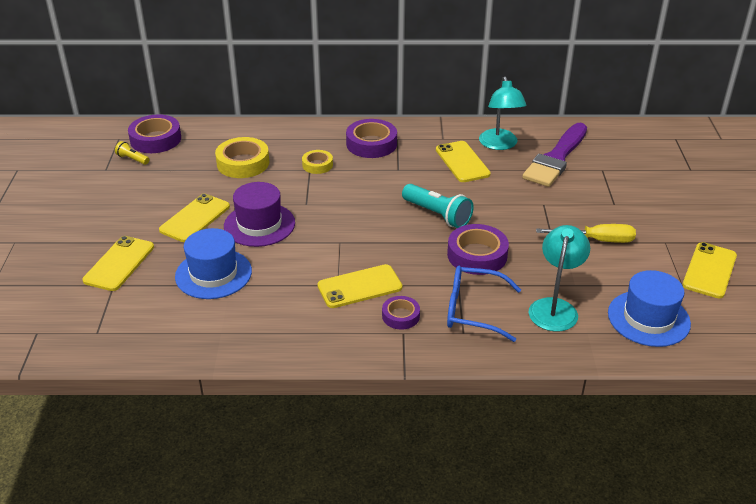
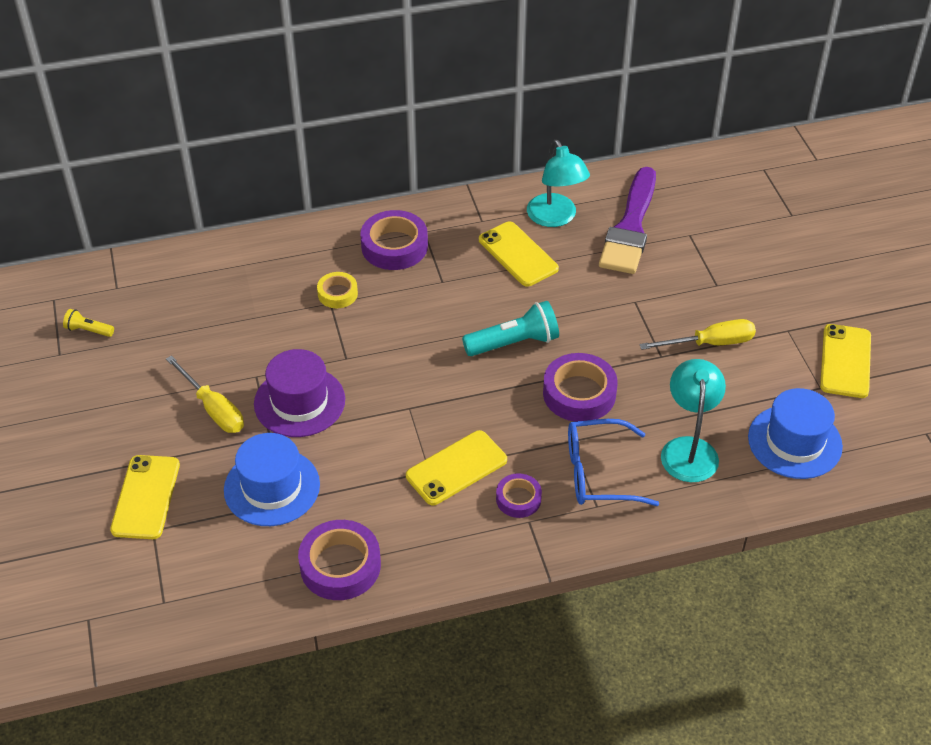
camera: 15 degrees left, 10 degrees up
(155, 139) = (105, 291): purple tape -> purple tape (340, 565)
(195, 218) = (213, 409): yellow phone -> yellow screwdriver
(243, 163) = (239, 309): yellow tape -> none
(437, 215) = (514, 343): turquoise flashlight -> turquoise flashlight turned 45 degrees counterclockwise

